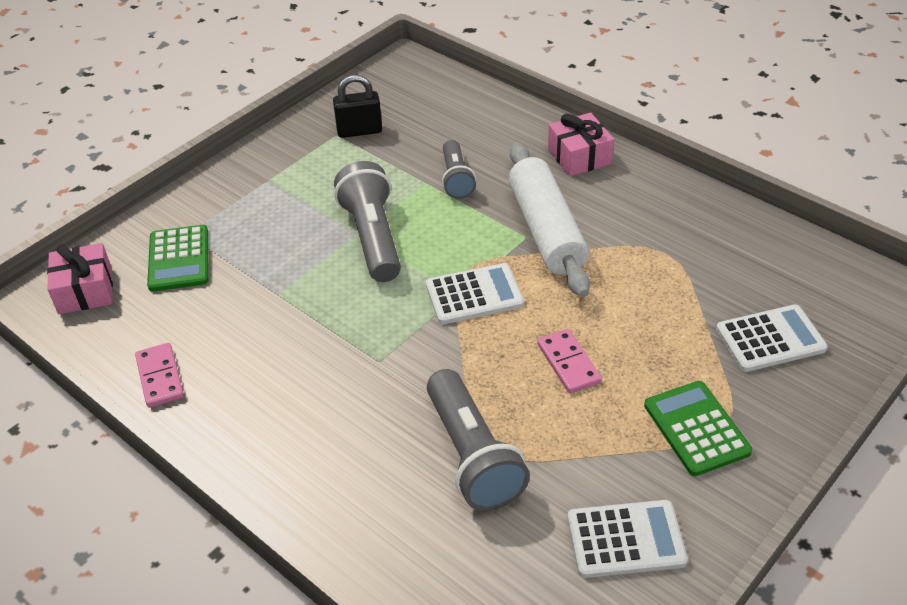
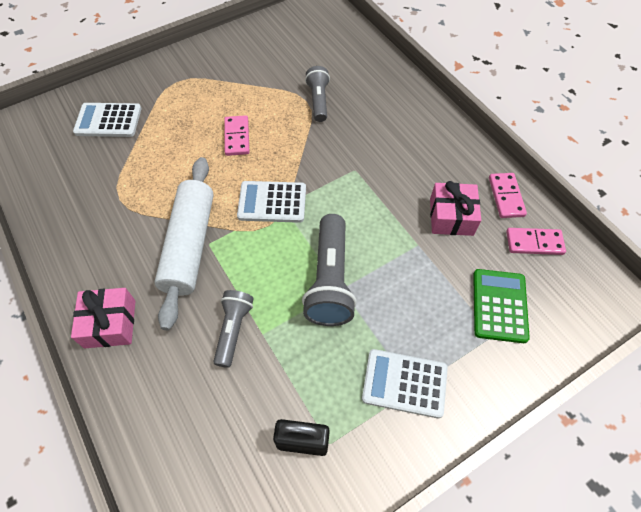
camera: 165 degrees left, 15 degrees up
(85, 290) = (578, 293): pink gift -> pink gift (451, 217)
(129, 330) = (534, 243): none -> pink domino
(472, 455) = (318, 101): grey flashlight -> grey flashlight, size x0.61
(625, 539) = (261, 48): white calculator -> white calculator (404, 383)
(696, 428) = (191, 85): green calculator -> none

